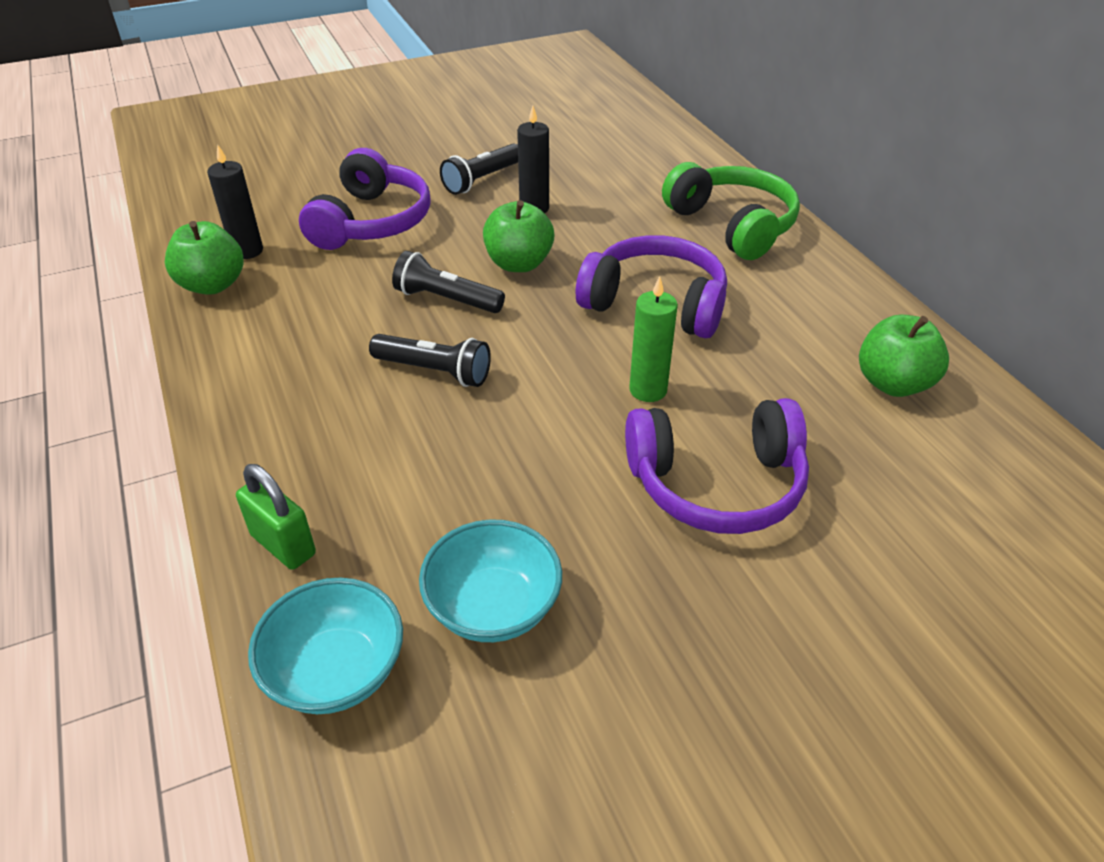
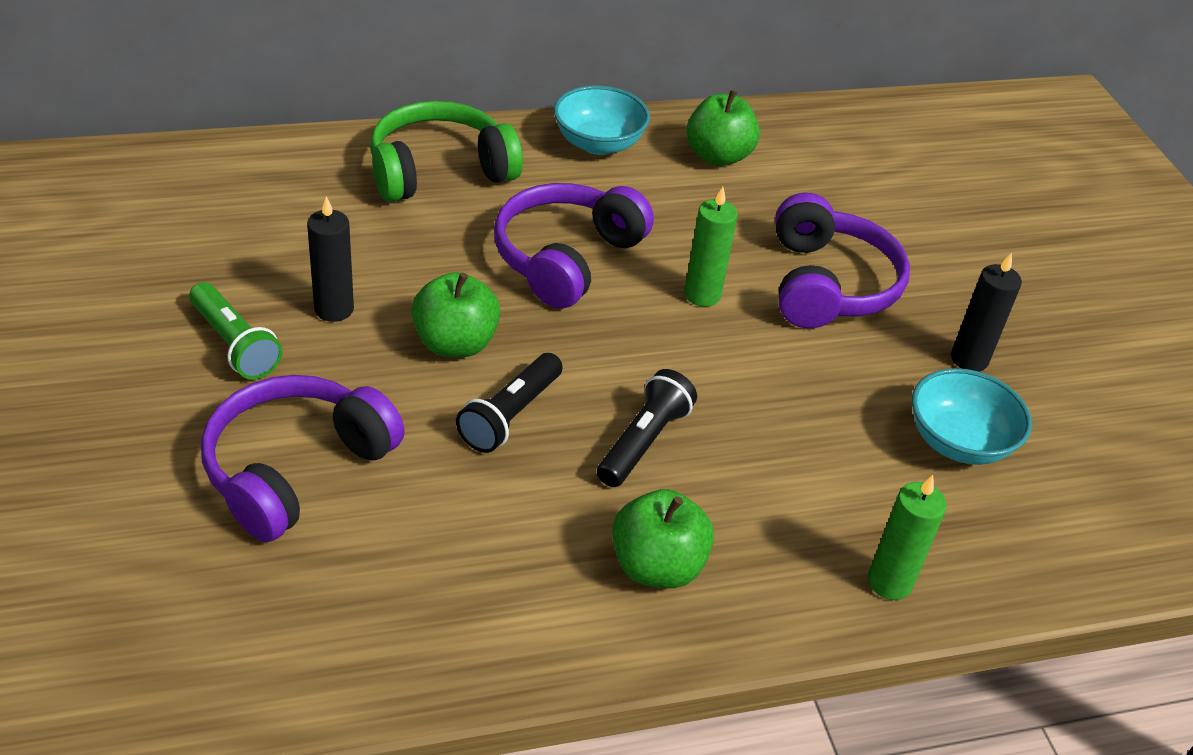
camera: 85 degrees left, 0 degrees up
(212, 285) = (397, 656): green apple -> green apple (657, 566)
(247, 251) = (319, 615): black candle -> black candle (969, 359)
(283, 545) = (889, 582): green padlock -> green candle
(336, 671) = (1027, 549): turquoise bowl -> turquoise bowl (598, 143)
(371, 222) = (296, 469): purple headphones -> purple headphones turned 75 degrees counterclockwise
(482, 180) = (235, 344): black flashlight -> green flashlight

